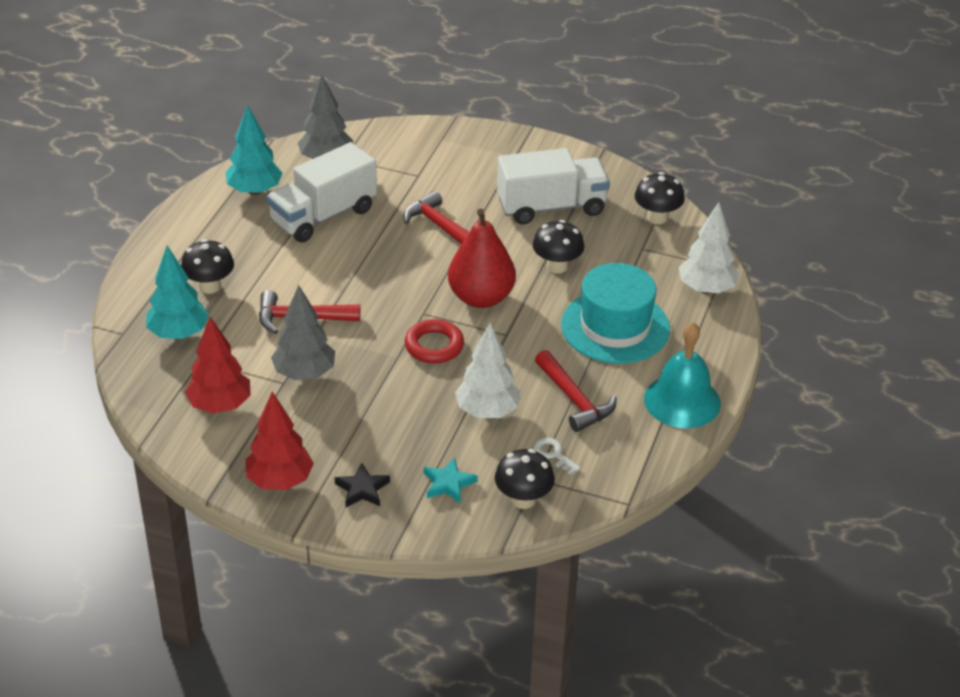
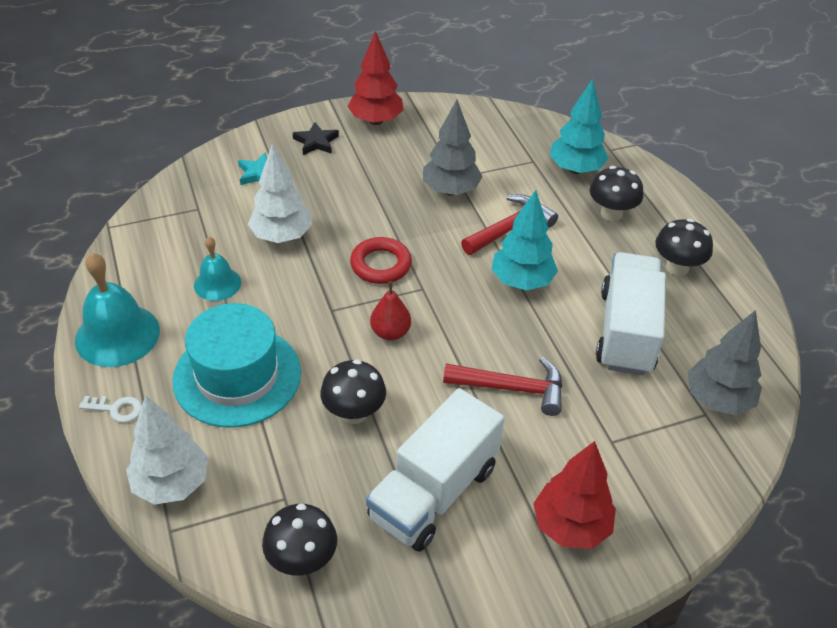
camera: 140 degrees right, 5 degrees up
(220, 405) = (476, 141): red tree -> red tree (571, 526)
(255, 191) = (717, 320): turquoise tree -> turquoise tree (521, 281)
(481, 297) = (390, 332): red pear -> red pear, size x0.53
(523, 499) = (194, 190): black mushroom -> black mushroom (677, 267)
(553, 454) = (198, 231): white key -> white key (116, 409)
(575, 400) = (217, 283): red hammer -> turquoise bell

